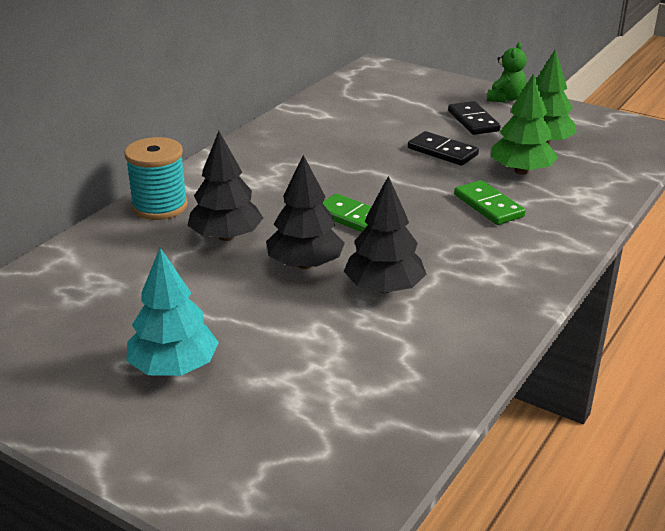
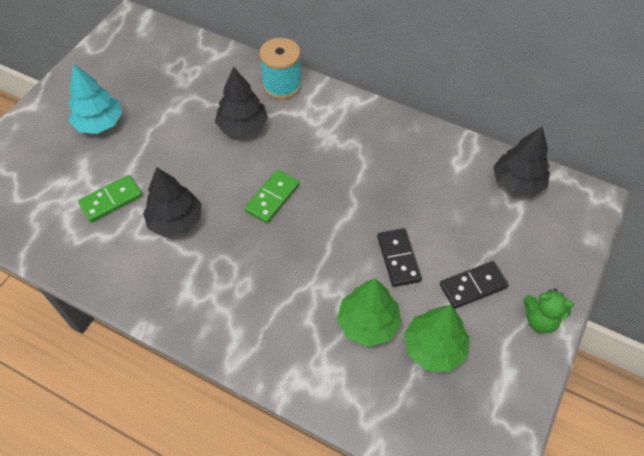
camera: 85 degrees right, 25 degrees up
(305, 264) = (207, 173): black tree -> black tree (517, 183)
(442, 151) = (398, 258): black domino -> black domino turned 45 degrees counterclockwise
(488, 206) = (299, 292): green domino -> green domino (111, 200)

